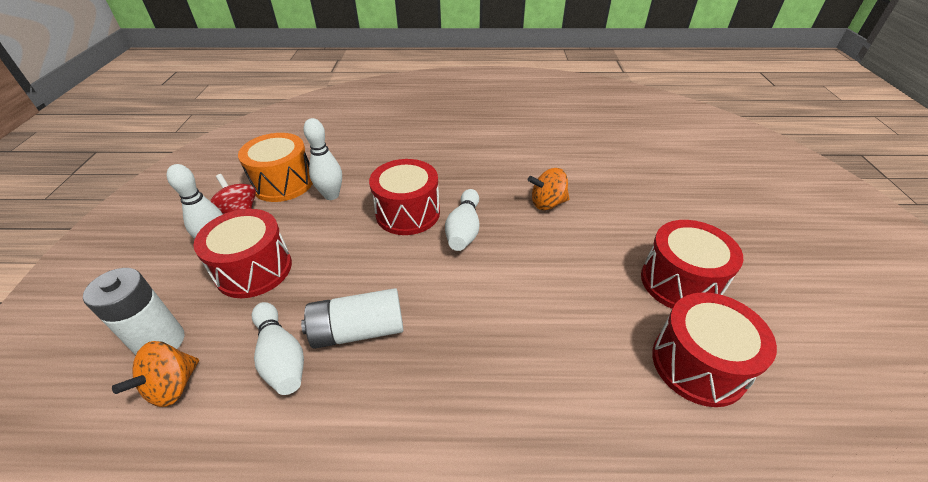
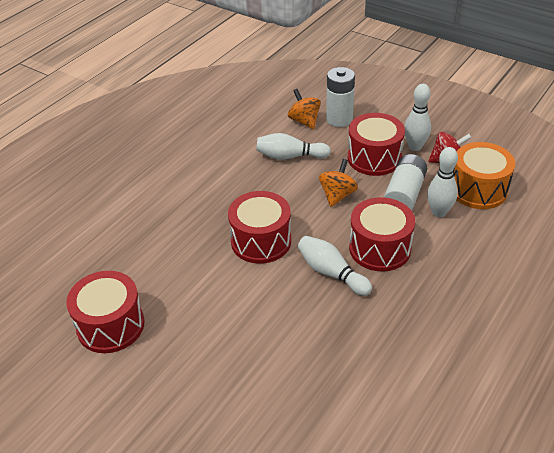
camera: 125 degrees right, 0 degrees up
(358, 330) = (281, 188): white battery -> white battery (404, 194)
(547, 203) = (321, 348): orange spinning top -> orange spinning top (337, 195)
(680, 282) = (163, 372): red drum -> red drum (261, 241)

